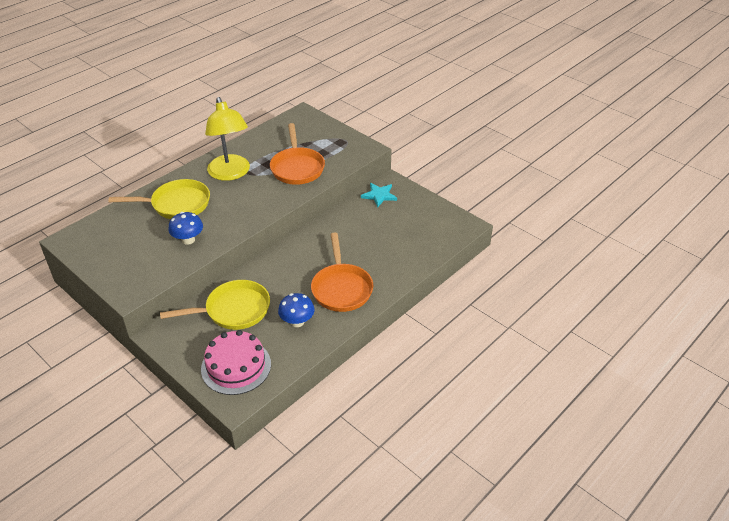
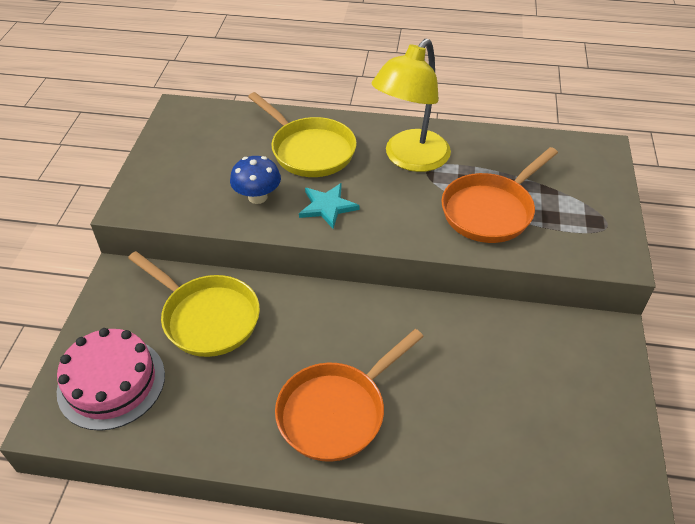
camera: 55 degrees right, 5 degrees up
(297, 322) = (233, 399): blue mushroom -> none
(379, 195) = (568, 337): turquoise star -> turquoise star (327, 207)

